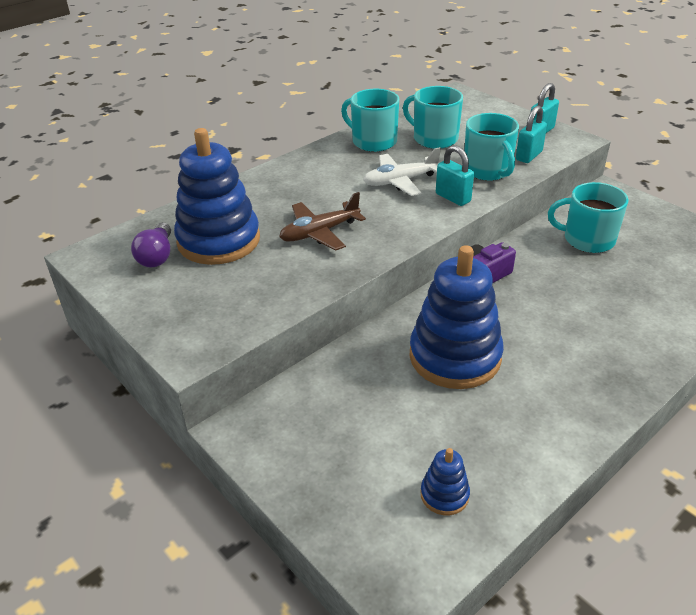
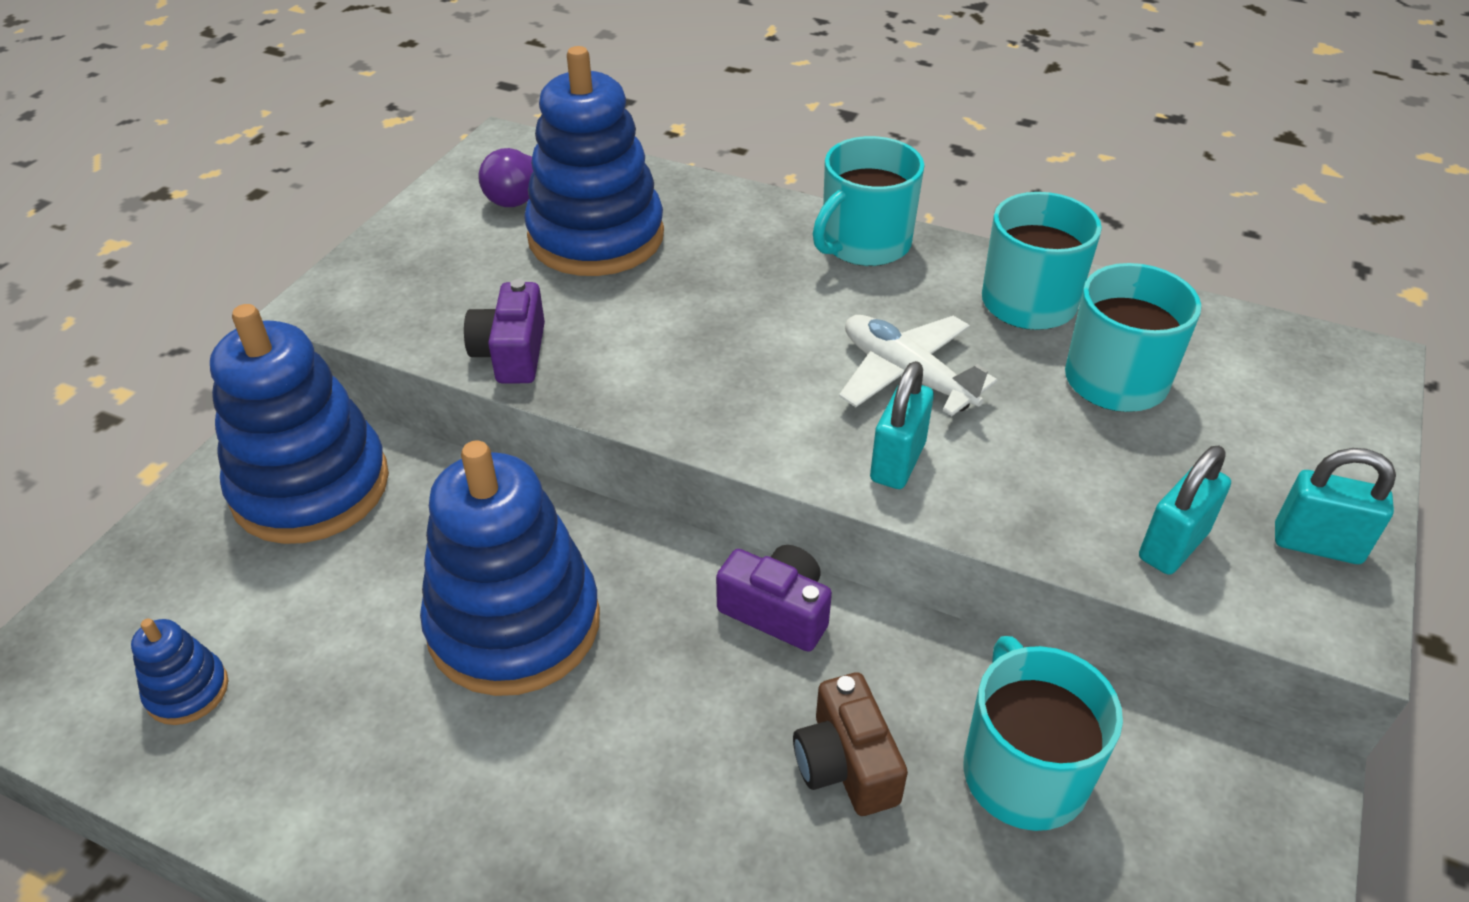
camera: 65 degrees right, 5 degrees up
(299, 288) = (511, 353): none -> purple camera
(305, 421) = (311, 486): none -> blue stacking toy
(319, 233) = (674, 328): brown plane -> none
(488, 170) = (1049, 490): turquoise mug -> turquoise mug (864, 244)
(529, 156) = (1173, 545): turquoise padlock -> turquoise padlock turned 60 degrees counterclockwise
(571, 279) = (846, 764): none -> brown camera

